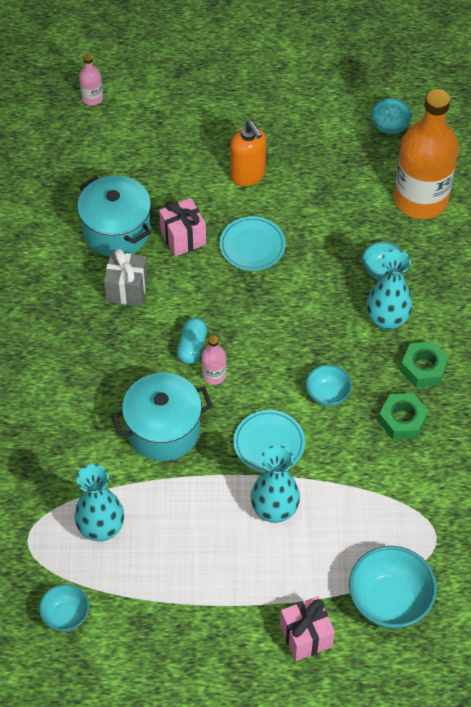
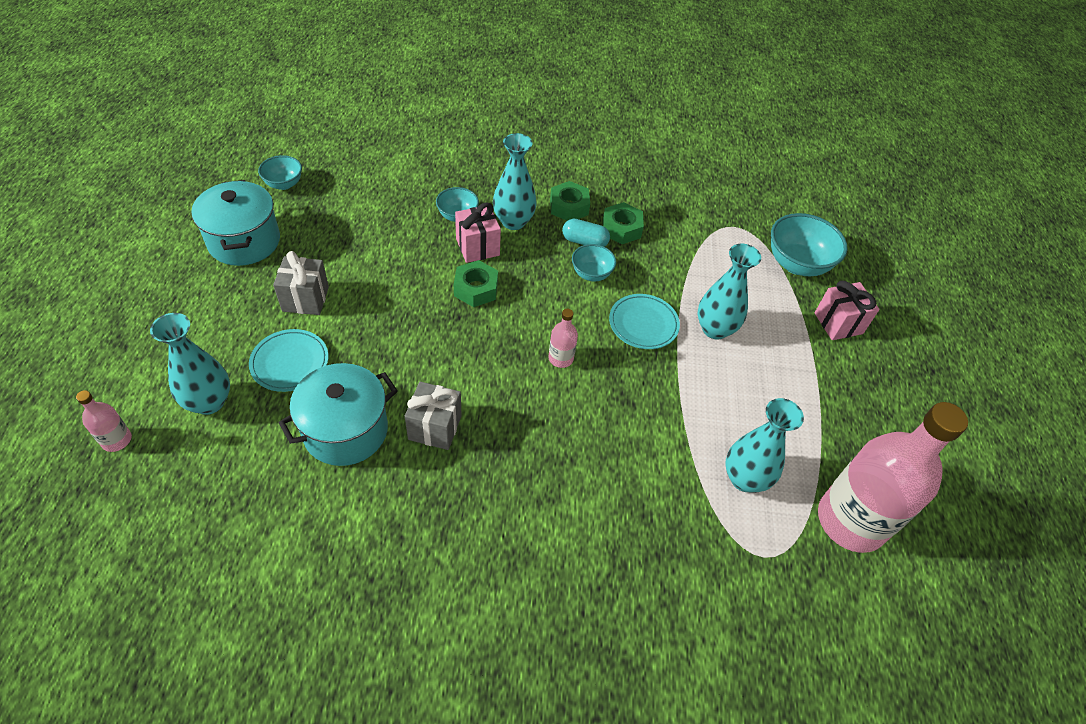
camera: 90 degrees left, 5 degrees down
(66, 615) = (851, 521): turquoise bowl -> pink bottle
(132, 140) = (209, 402): none -> turquoise vase
(163, 430) = (625, 409): turquoise pot -> turquoise pot (244, 241)
(183, 238) = (375, 366): pink gift -> pink gift (477, 247)
(192, 347) = (523, 373): turquoise capsule -> turquoise capsule (584, 242)
(248, 175) = (305, 299): orange soap dispenser -> grey gift
(252, 246) = (403, 307): turquoise plate -> turquoise plate (290, 362)
(286, 299) = (476, 289): none -> green nut
(420, 199) = (381, 178): orange bottle -> none

